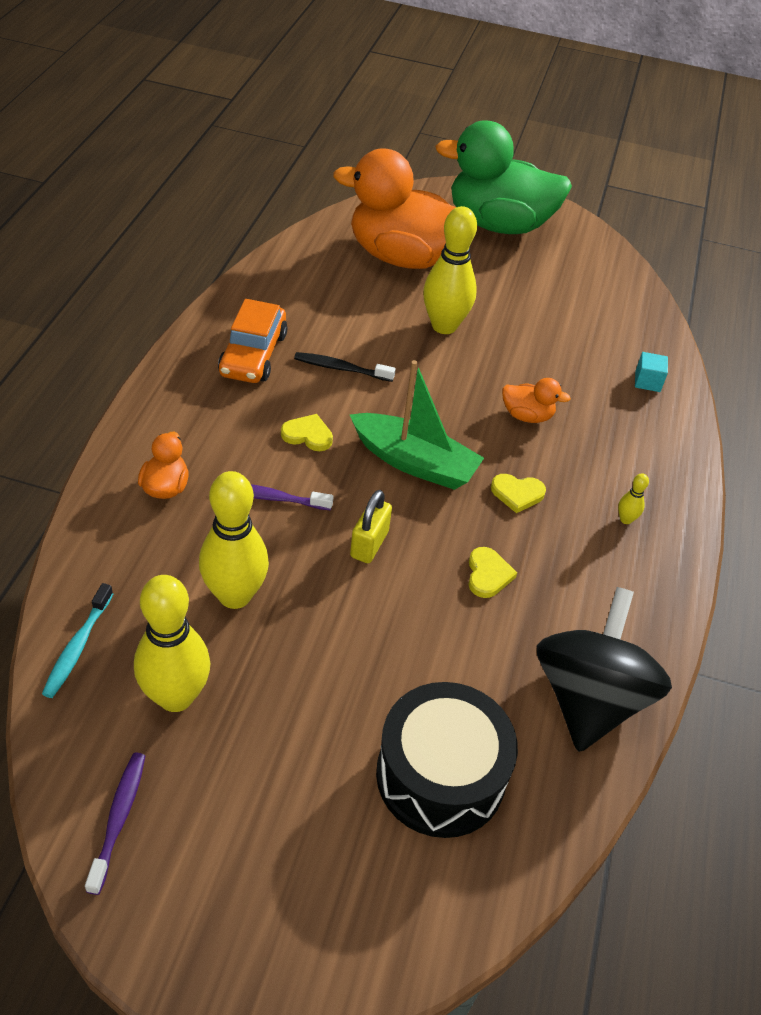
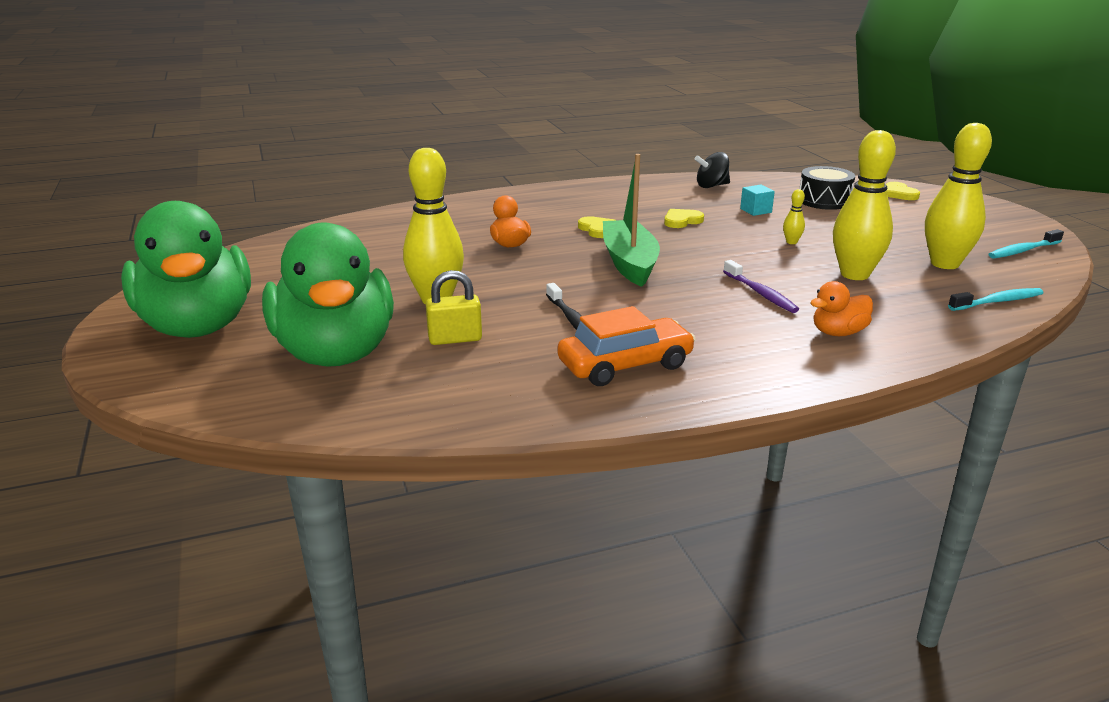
camera: 120 degrees left, 20 degrees down
(118, 818) = (1022, 251): purple toothbrush -> turquoise toothbrush
(308, 435) = (676, 304): yellow heart -> yellow heart (898, 194)
(369, 544) = (729, 254): yellow padlock -> yellow padlock (455, 339)
(402, 257) = (336, 353): orange duck -> green duck
(440, 775) = (824, 201): black drum -> black drum, size x0.65
(589, 698) = (711, 186): black spinning top -> black spinning top, size x0.49
(626, 519) = (564, 202): yellow bowling pin -> yellow bowling pin (791, 242)
(647, 381) = (401, 221): turquoise cube -> turquoise cube (756, 211)

